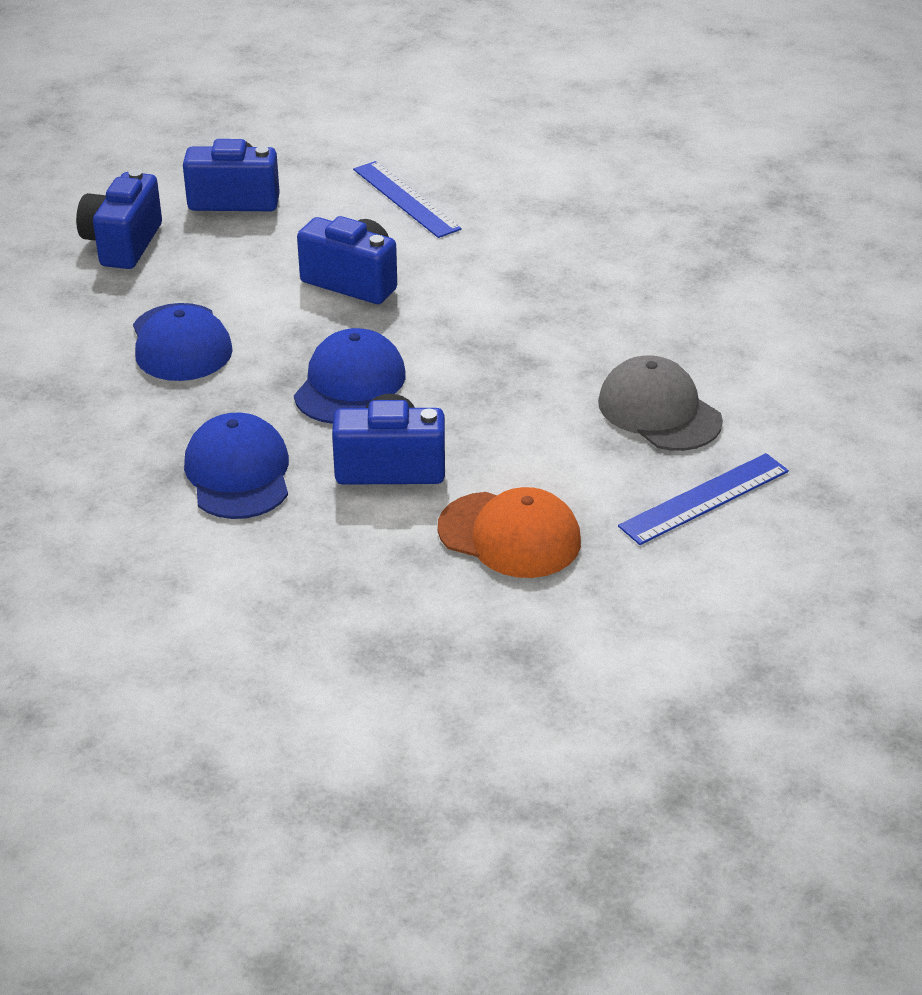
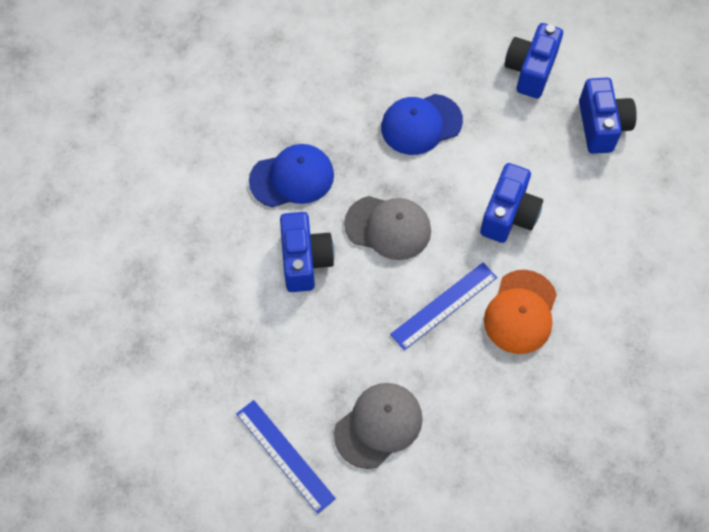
camera: 85 degrees right, 25 degrees up
(123, 244) = (530, 70): blue camera -> blue camera turned 75 degrees counterclockwise
(350, 384) = (388, 227): blue cap -> grey cap
(406, 199) = (625, 237): blue ruler -> blue ruler (444, 305)
(510, 535) = (242, 335): orange cap -> orange cap (520, 312)

